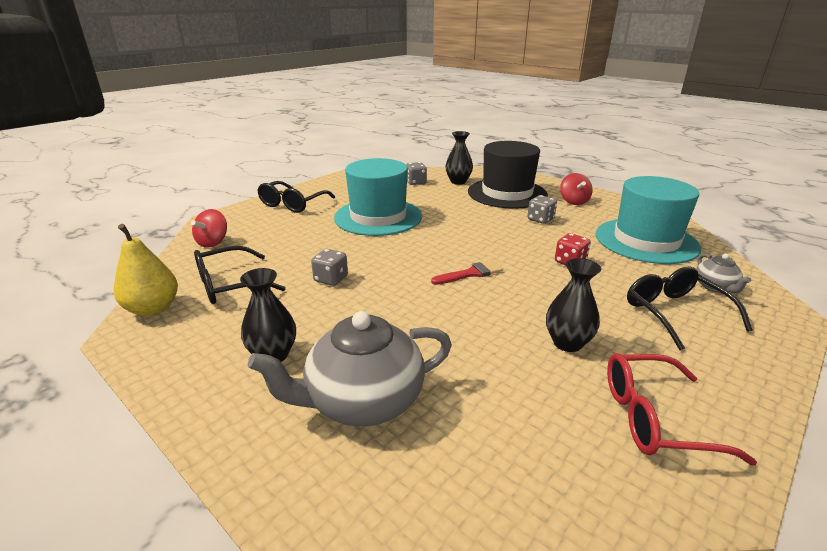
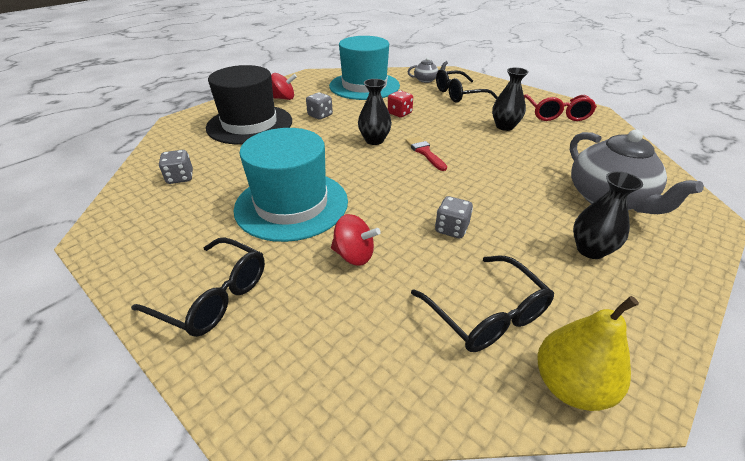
camera: 90 degrees left, 10 degrees up
(213, 242) = (360, 375): red spinning top -> red spinning top (354, 255)
(458, 181) = (197, 148): black vase -> black vase (374, 140)

